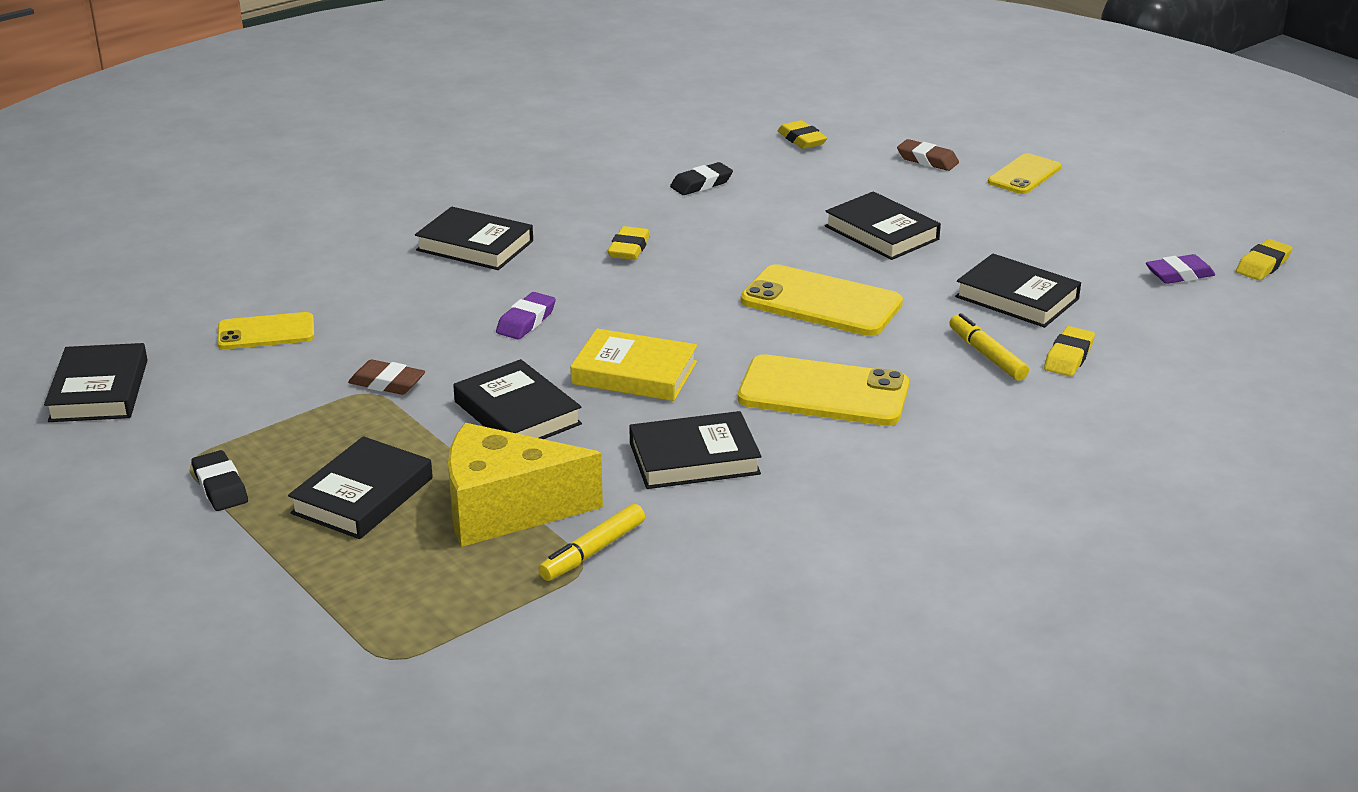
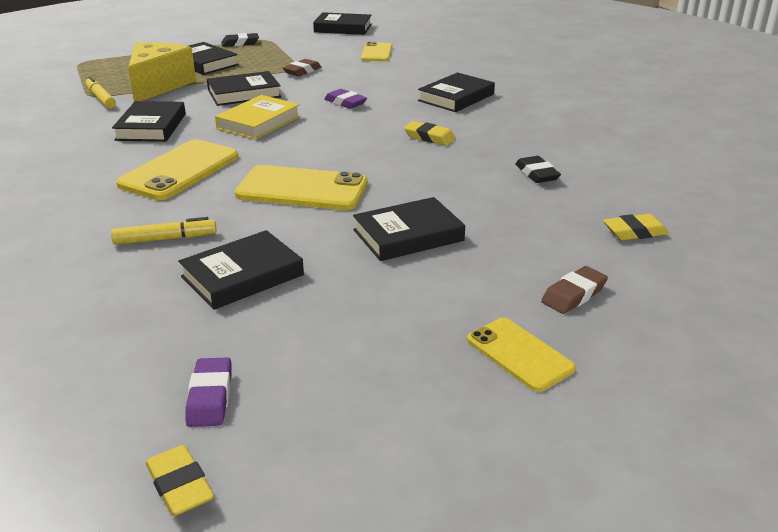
camera: 105 degrees right, 0 degrees up
(821, 302) = (302, 189): yellow phone -> yellow phone turned 60 degrees clockwise
(1068, 357) = (125, 276): yellow eraser -> none

